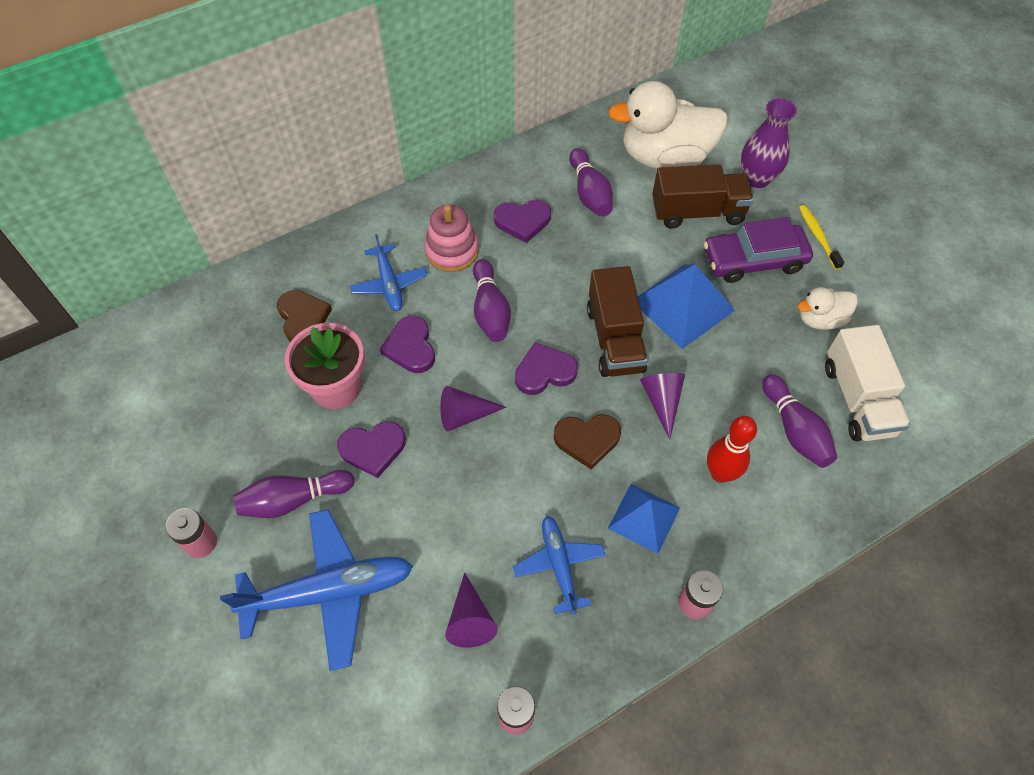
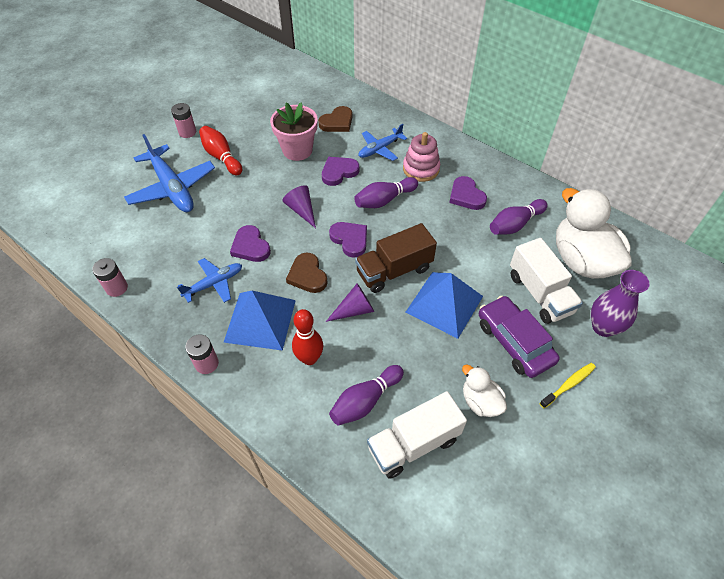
camera: 70 degrees right, 5 degrees down
(293, 500) = (221, 157): purple bowling pin -> red bowling pin
(373, 449) = (263, 177): purple heart -> purple heart (250, 246)
(470, 619) = (169, 251): purple cone -> none
(644, 518) = (260, 320): blue pyramid -> blue pyramid, size x1.54
(697, 212) = (539, 293): brown truck -> white truck

